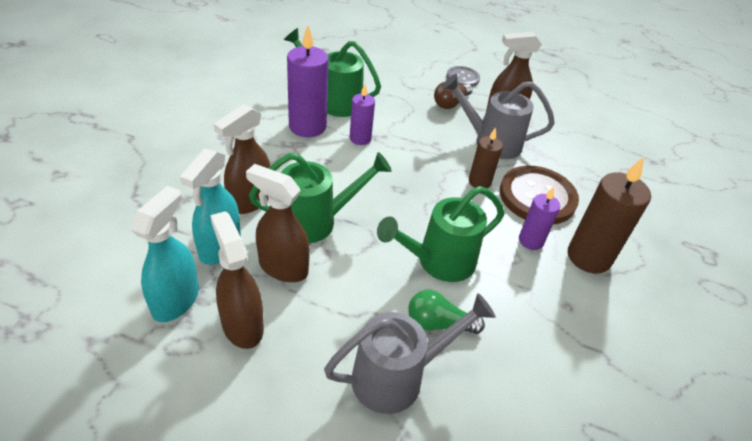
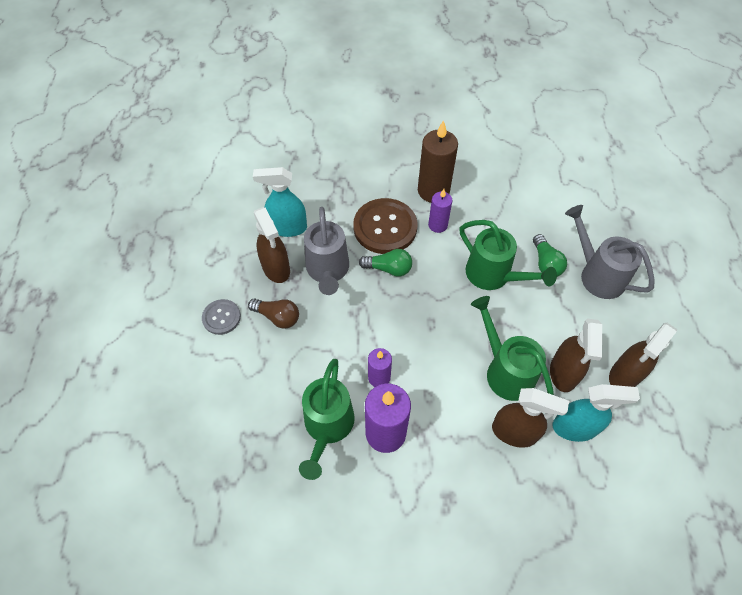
camera: 105 degrees left, 15 degrees up
(176, 300) = (637, 429): turquoise spray bottle -> turquoise spray bottle (287, 228)
(479, 182) = (388, 268): brown candle -> green light bulb

